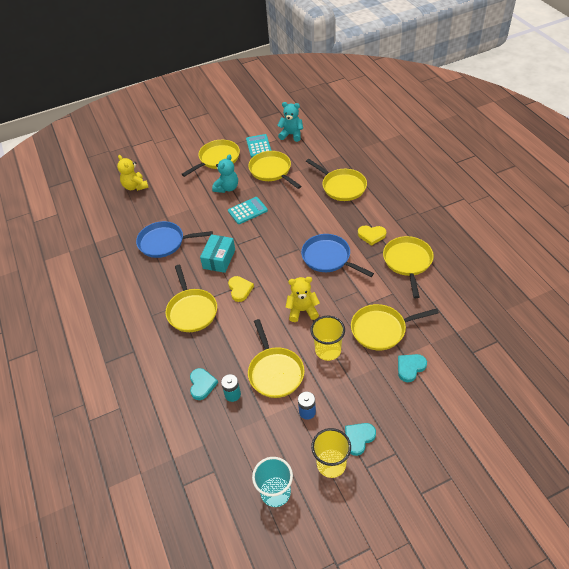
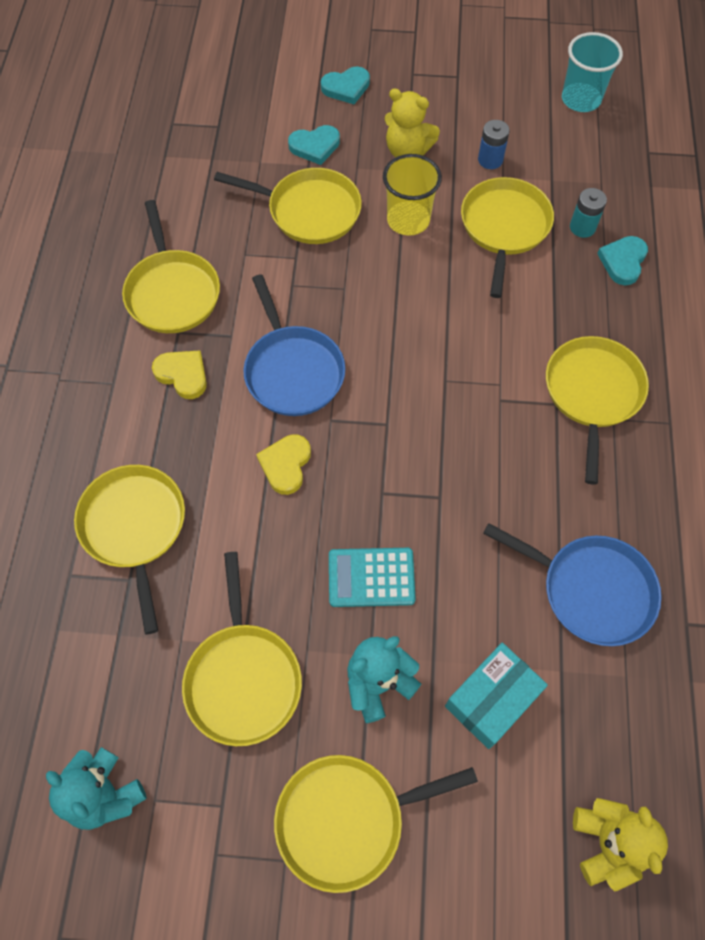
camera: 155 degrees left, 15 degrees up
(219, 259) = (493, 480): turquoise box -> turquoise box (492, 699)
(240, 289) = (487, 391): yellow heart -> yellow heart (286, 465)
(258, 146) = (215, 801): turquoise calculator -> none
(302, 310) = (404, 298): yellow teddy bear -> yellow teddy bear (407, 150)
(331, 464) = (497, 96): yellow cup -> none
(358, 438) = (445, 105): turquoise heart -> turquoise heart (346, 87)
(407, 262) = (172, 292): yellow pan -> yellow pan turned 45 degrees counterclockwise

